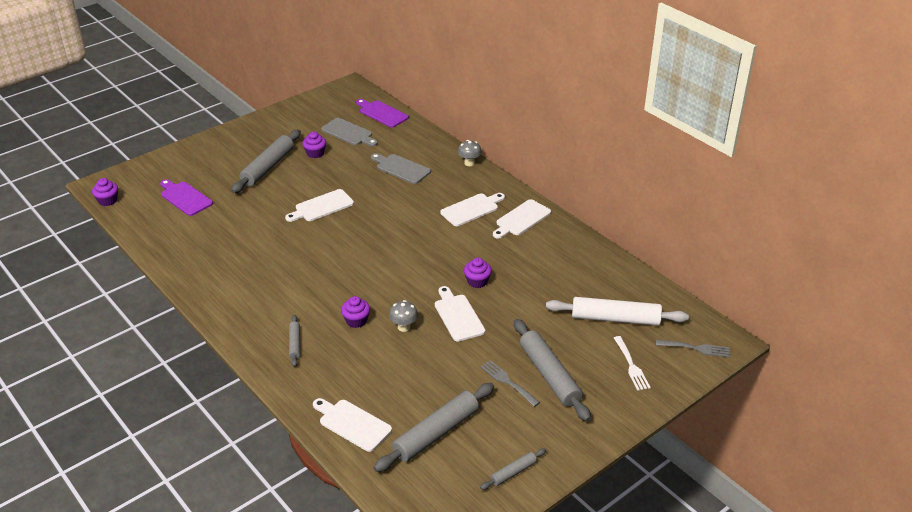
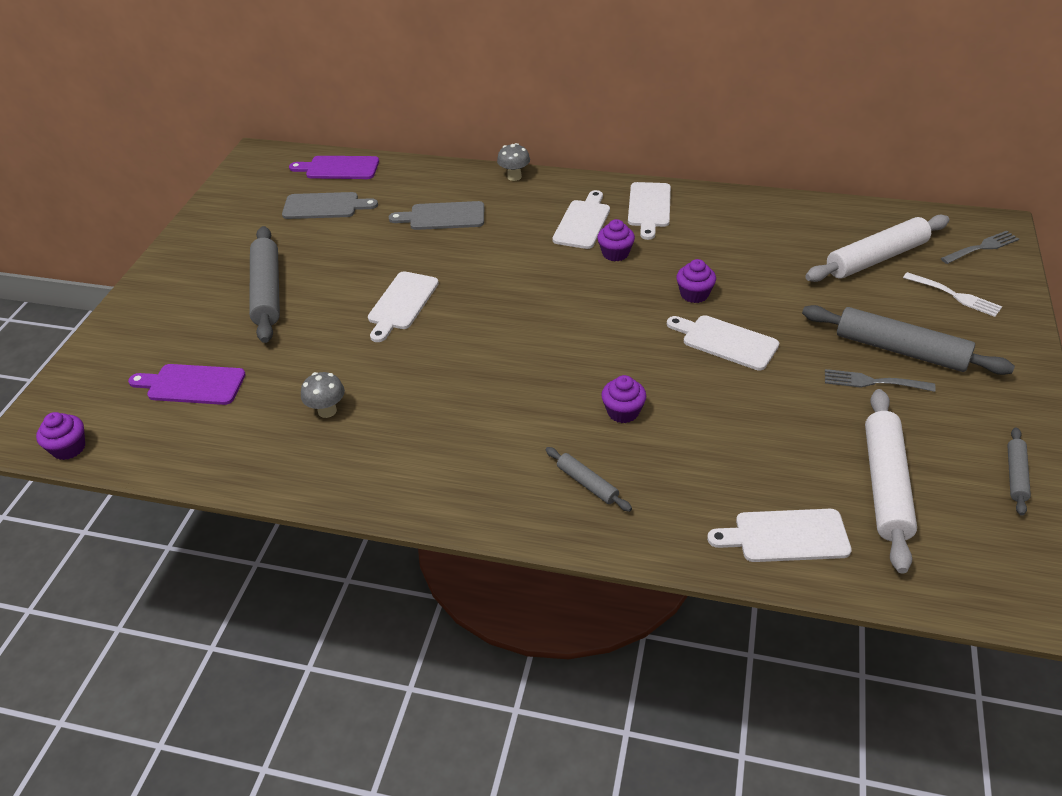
camera: 35 degrees left, 5 degrees up
(315, 153) = (311, 247): purple cupcake -> purple cupcake (615, 253)
(404, 327) = (686, 387): grey mushroom -> grey mushroom (327, 411)
(436, 433) = (885, 485): grey rolling pin -> white rolling pin

